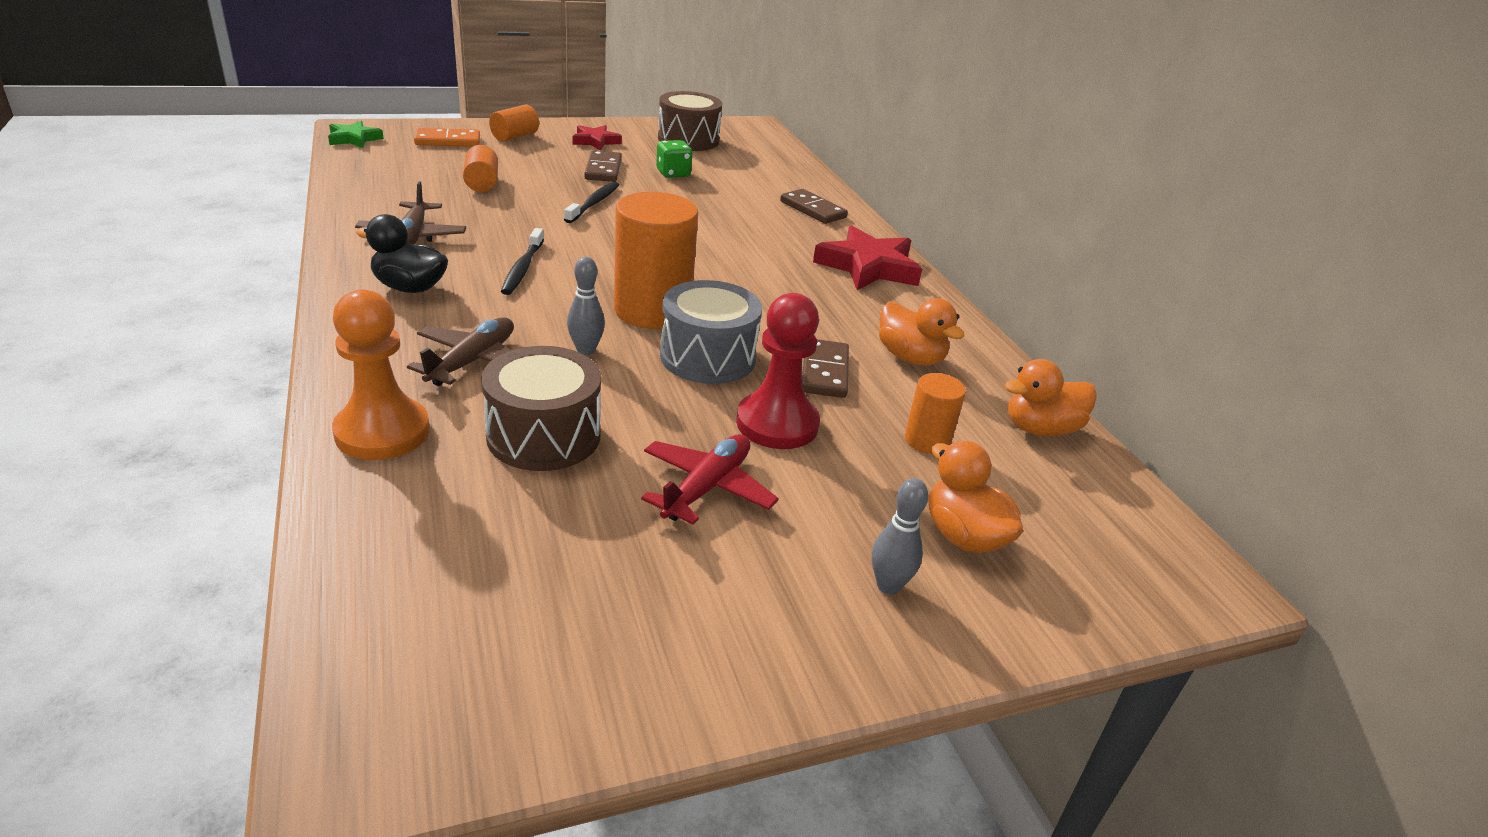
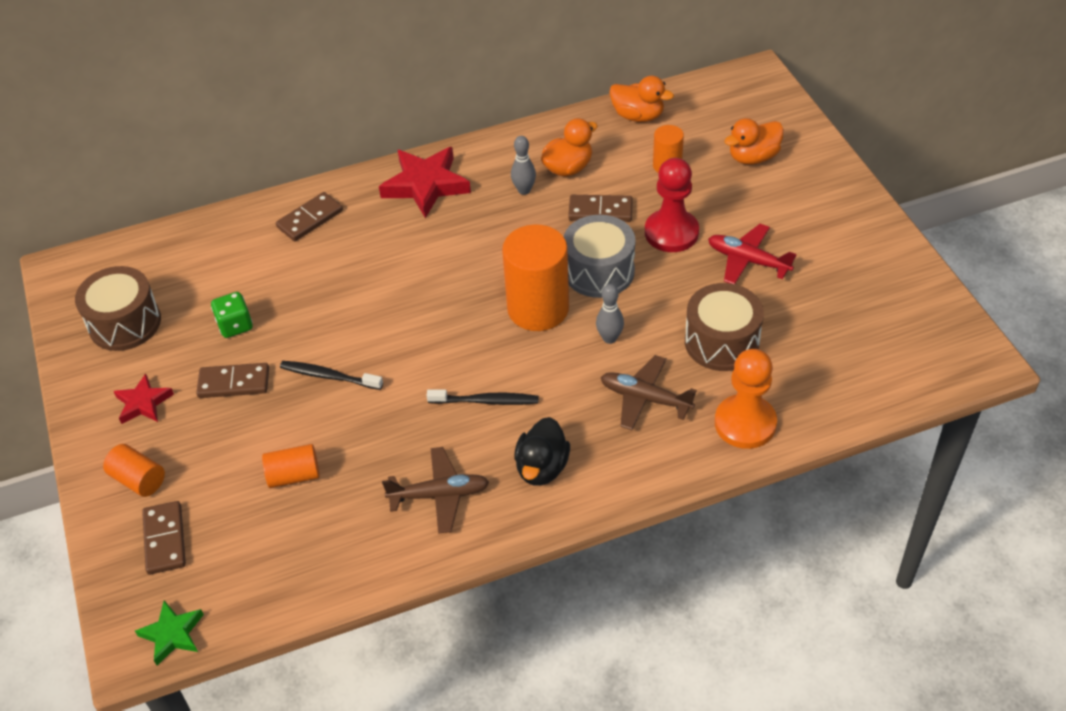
camera: 85 degrees left, 15 degrees up
(448, 141) = (164, 539): orange domino -> brown domino
(888, 585) = (802, 187): grey bowling pin -> grey bowling pin (524, 190)
(1040, 429) = (638, 116): orange duck -> orange duck turned 45 degrees counterclockwise

